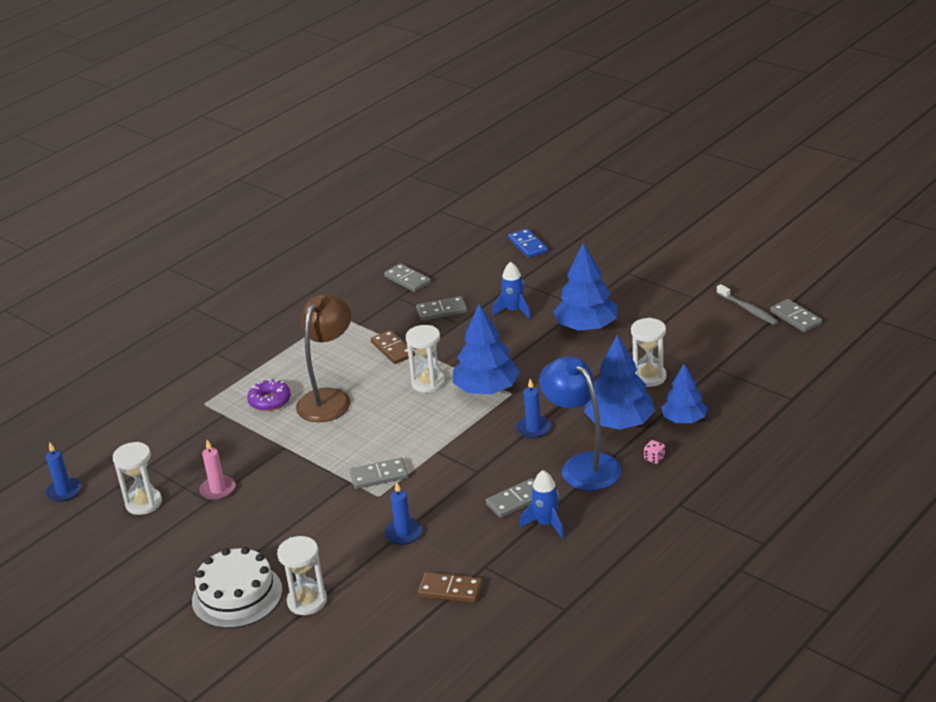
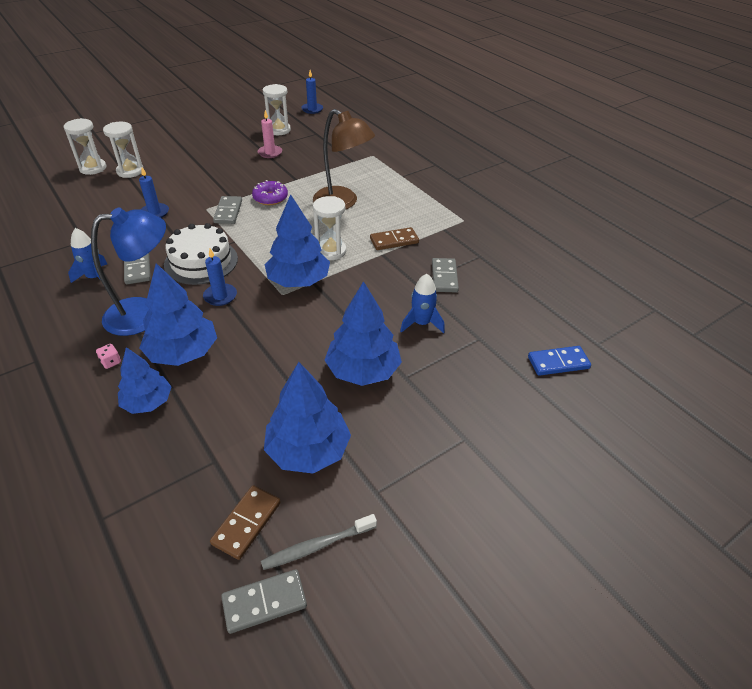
camera: 100 degrees right, 10 degrees up
(237, 595) = (162, 151): white cake -> white cake (201, 261)
(270, 401) = (357, 179): purple donut -> purple donut (270, 198)
(407, 280) = (510, 265): grey domino -> none
(450, 590) = (77, 222): brown domino -> brown domino (247, 523)
(649, 377) = (239, 396): white hourglass -> white hourglass (93, 168)
(679, 331) = (308, 450): none -> blue tree

